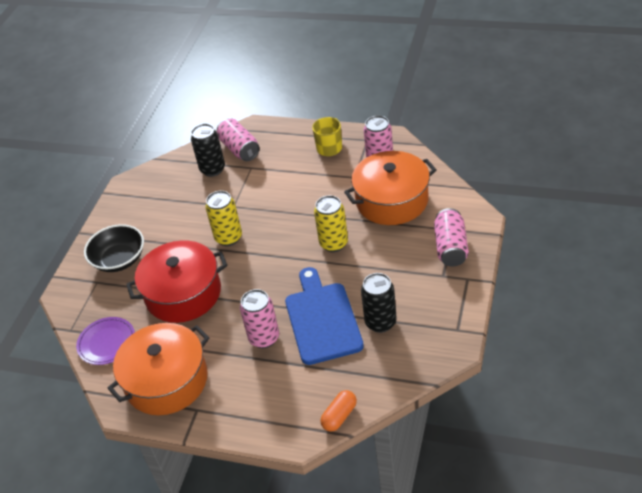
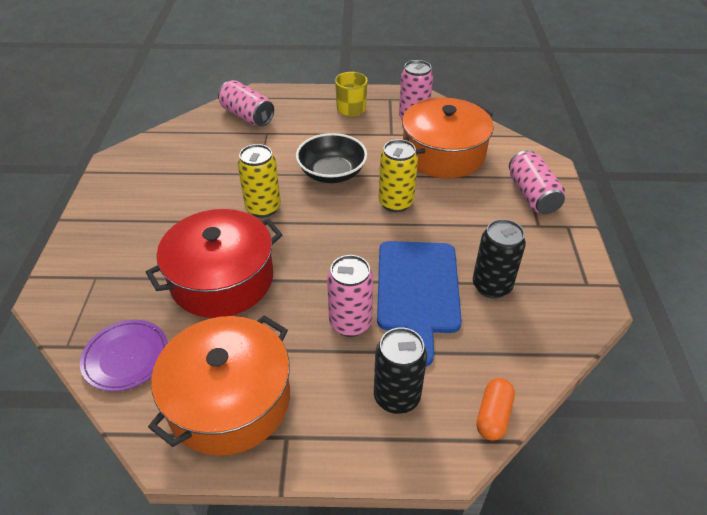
camera: 20 degrees left, 0 degrees up
(119, 259) = (122, 246): black bowl -> black bowl (332, 173)
(212, 169) = (221, 137): black can -> black can (396, 397)
(322, 319) = (417, 291): blue cutting board -> blue cutting board turned 150 degrees counterclockwise

